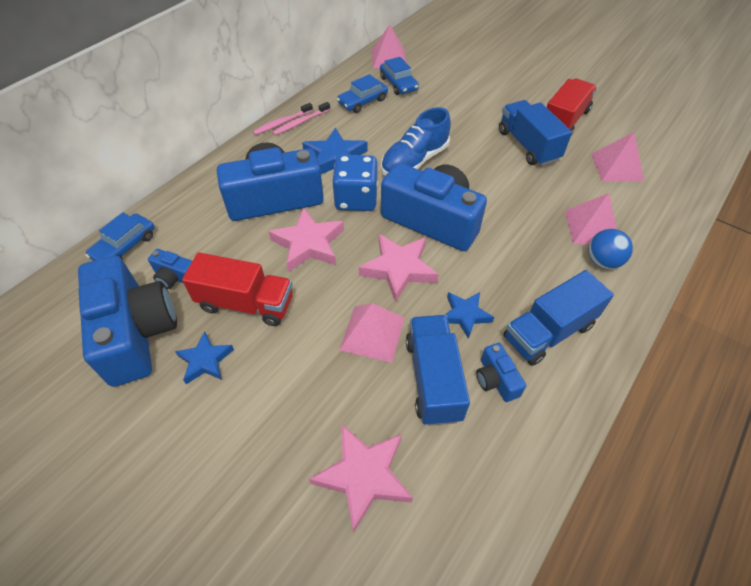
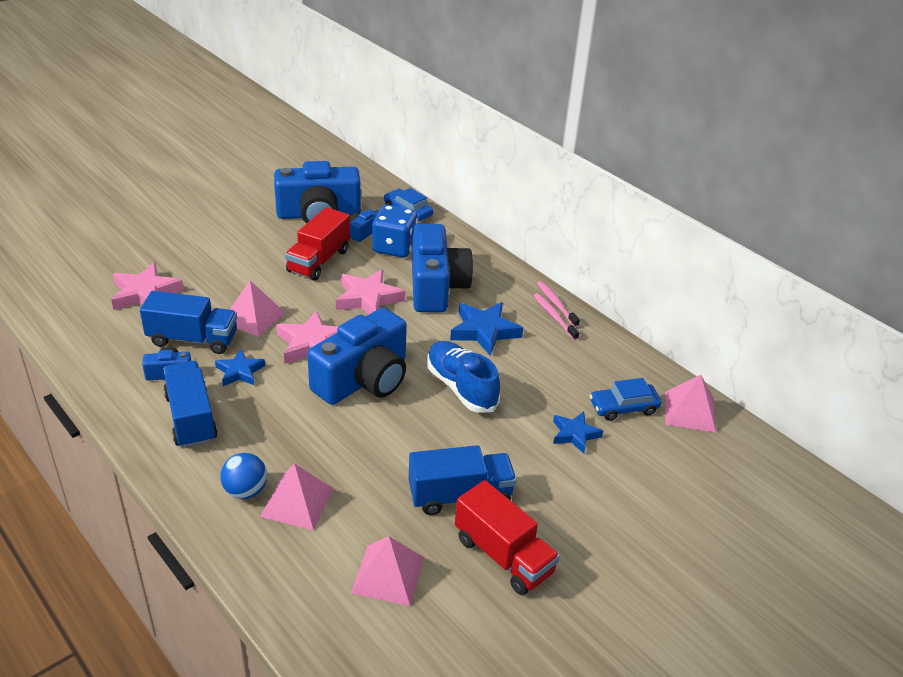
camera: 100 degrees right, 15 degrees down
(205, 360) = (277, 240): blue star -> blue star (574, 434)
(356, 199) = (415, 335): blue dice -> blue dice (394, 247)
(362, 101) = (587, 369): blue car -> none

